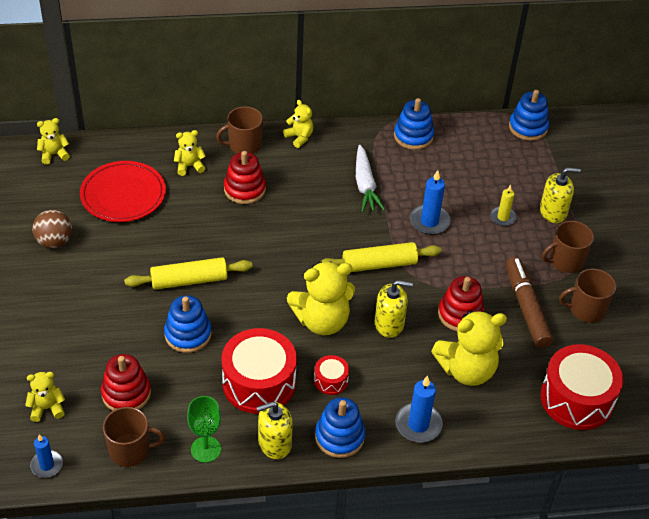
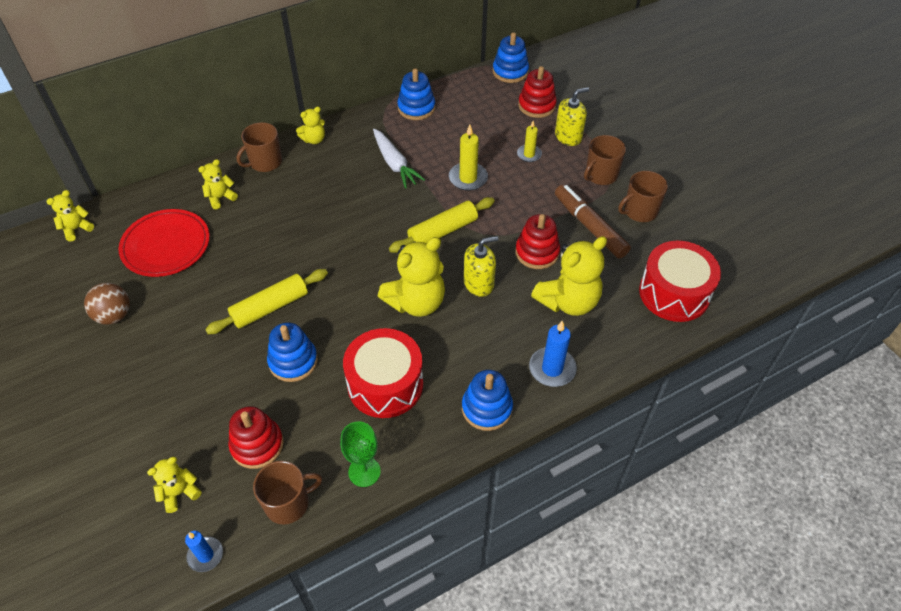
camera: 20 degrees left, 5 degrees up
(244, 189) = (284, 203): red stacking toy -> red stacking toy (536, 106)
(274, 443) = (428, 439): yellow soap dispenser -> none
(299, 137) = (314, 139): yellow teddy bear -> yellow teddy bear turned 120 degrees clockwise
(331, 380) = (452, 356): red drum -> none
(429, 221) = (468, 178): blue candle -> yellow candle

